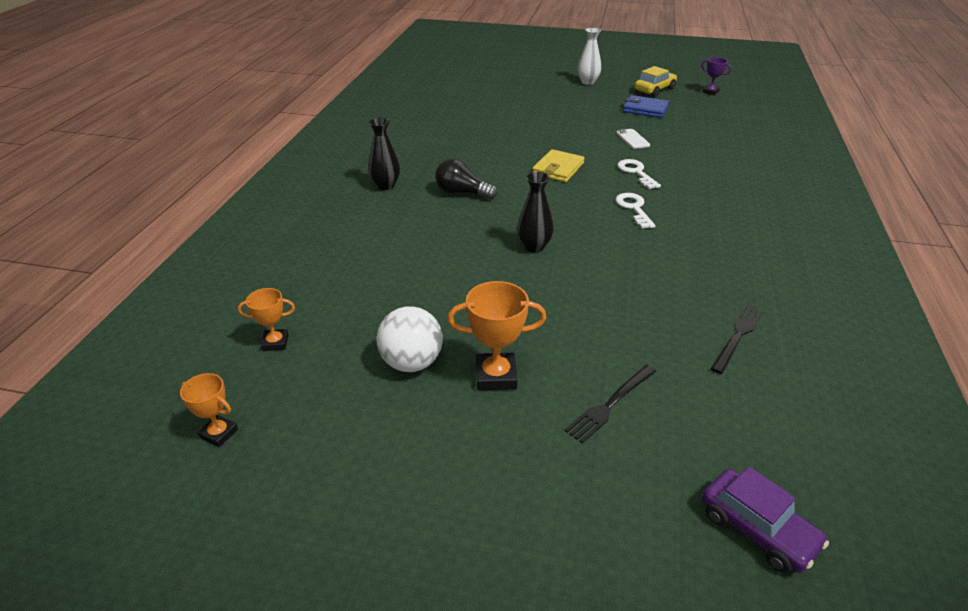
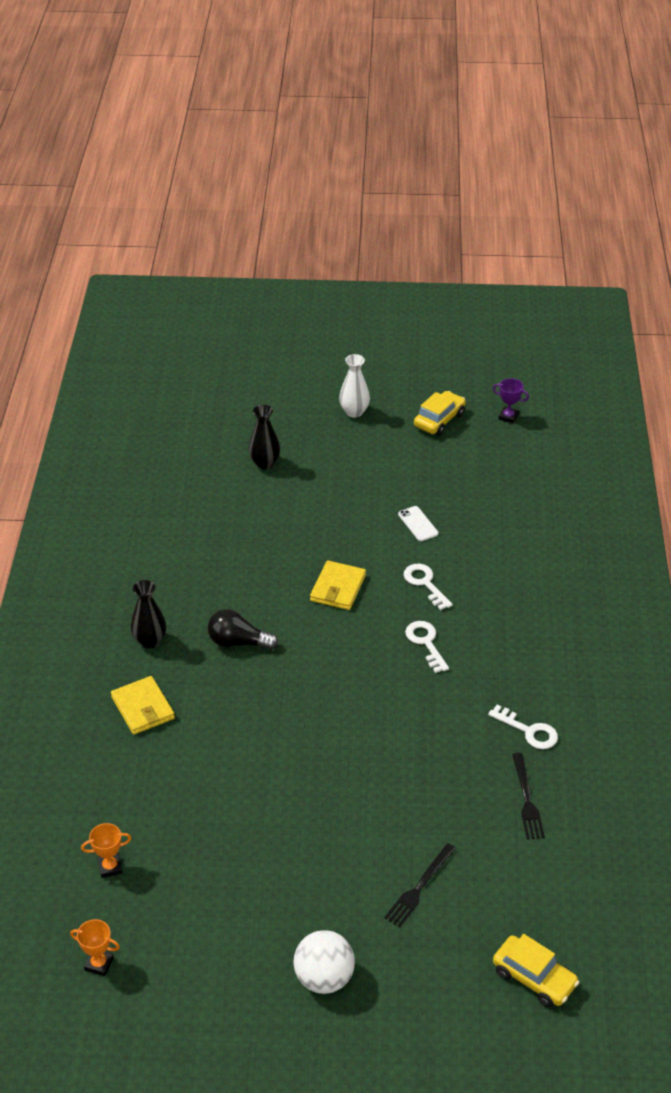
camera: 10 degrees left, 5 degrees up
(361, 226) = (142, 708): none -> yellow wallet
(411, 363) = (241, 870): white ball -> white ball (324, 978)
(496, 376) = (318, 873): orange trophy -> none
(534, 246) = (328, 713): black vase -> black vase (265, 463)
(645, 109) = (429, 463): blue wallet -> none
(737, 280) = (529, 731): none -> white key
(737, 336) = (527, 799): black fork -> black fork turned 150 degrees clockwise
(757, 529) = (534, 978): purple car -> yellow car

